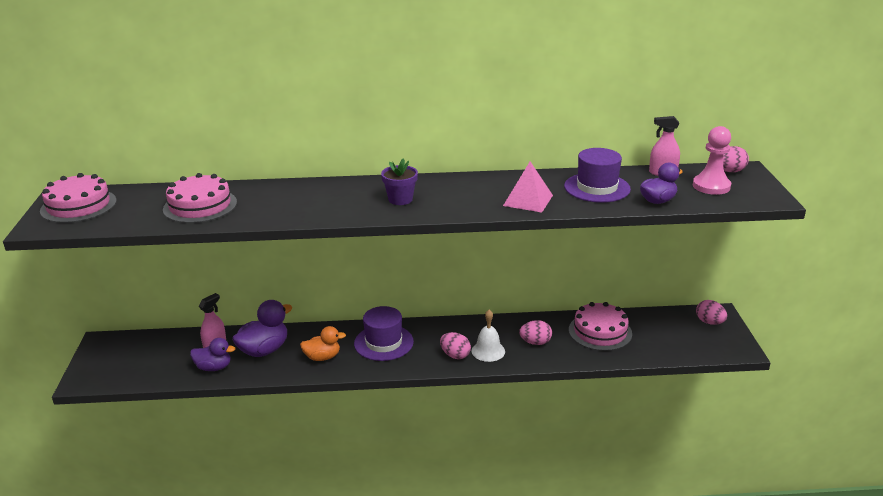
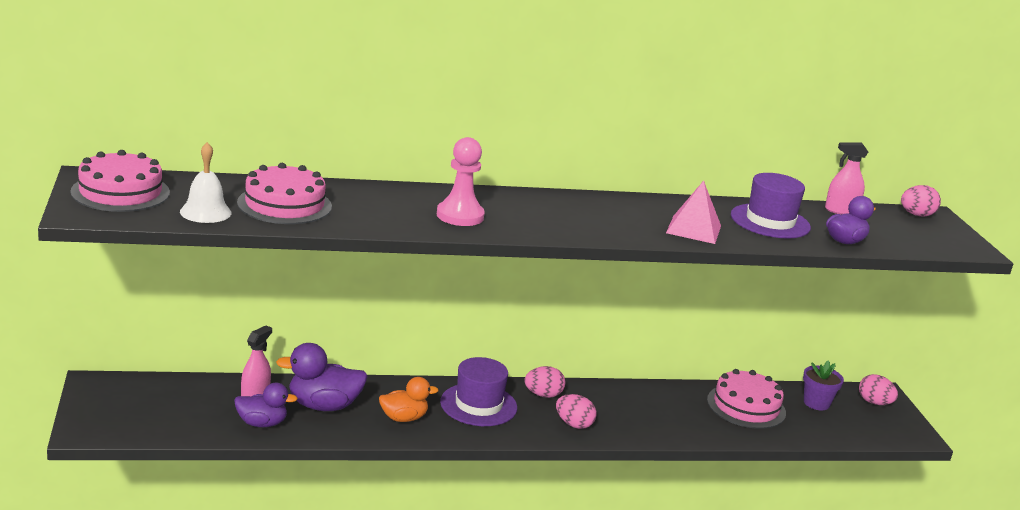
camera: 10 degrees left, 5 degrees down
(264, 350) = (323, 406): purple duck -> purple duck turned 135 degrees counterclockwise
(400, 199) = (538, 216): purple flower pot -> purple flower pot (816, 403)
(488, 351) = (614, 421): white bell -> white bell (205, 212)
(535, 342) = (670, 414): pink egg -> pink egg (543, 395)
(711, 186) = (901, 230): pink pawn -> pink pawn (460, 216)

